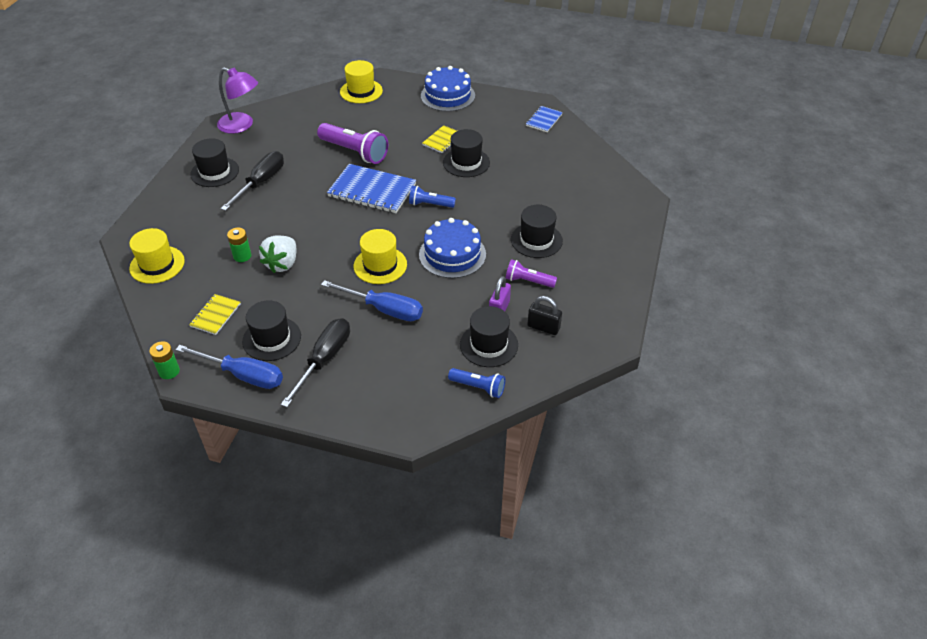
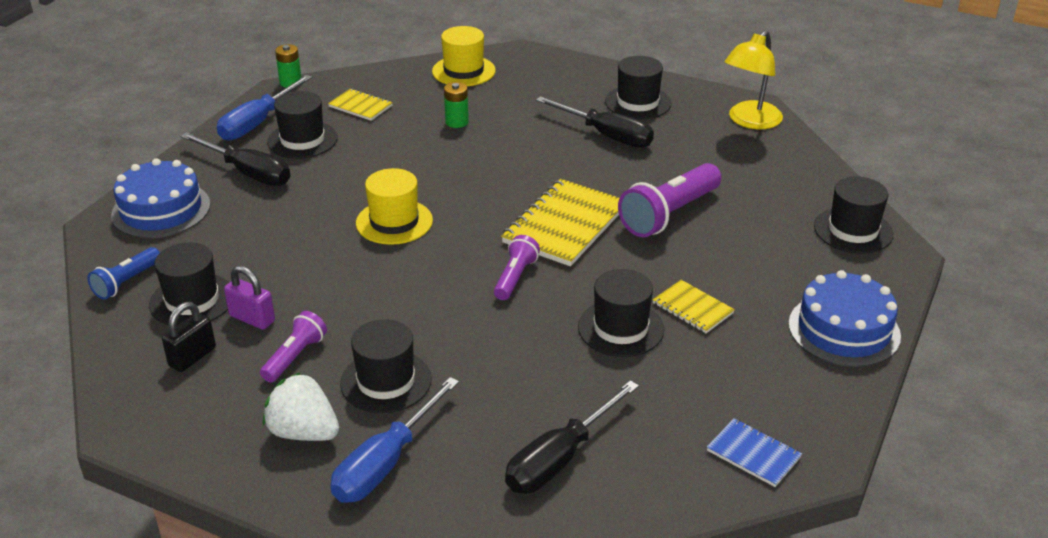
camera: 100 degrees right, 10 degrees down
(241, 125) = (749, 121): purple lamp -> yellow lamp
(282, 264) = (430, 148): white strawberry -> white strawberry (304, 432)
(361, 91) = (853, 230): yellow hat -> black hat
(372, 190) = (565, 225): blue notebook -> yellow notebook
(384, 309) = (307, 219): blue screwdriver -> blue screwdriver (386, 463)
(430, 204) = (515, 277): blue flashlight -> purple flashlight
(452, 254) = (389, 287): blue cake -> blue cake (161, 209)
(569, 174) = (560, 458): none -> black screwdriver

